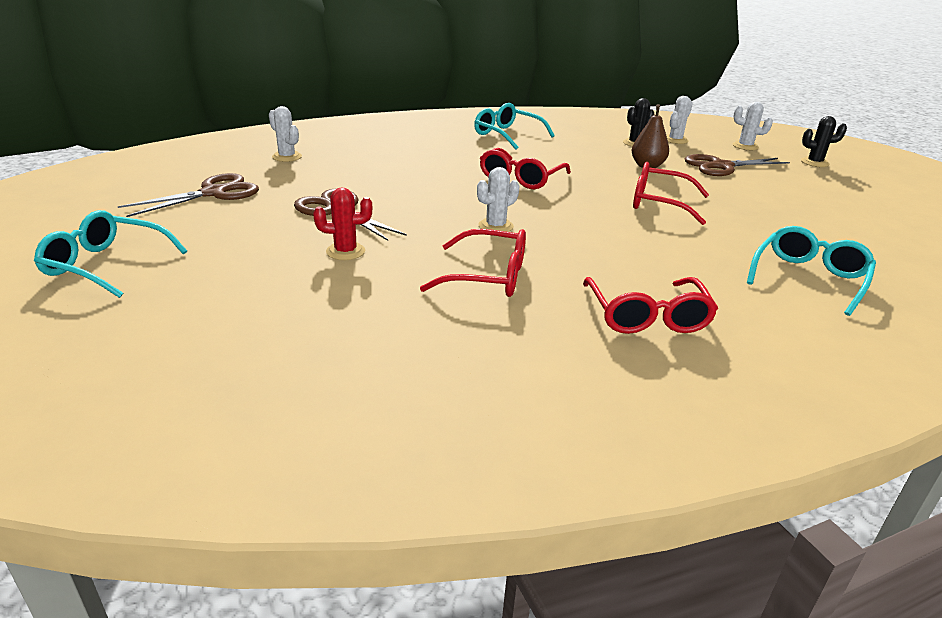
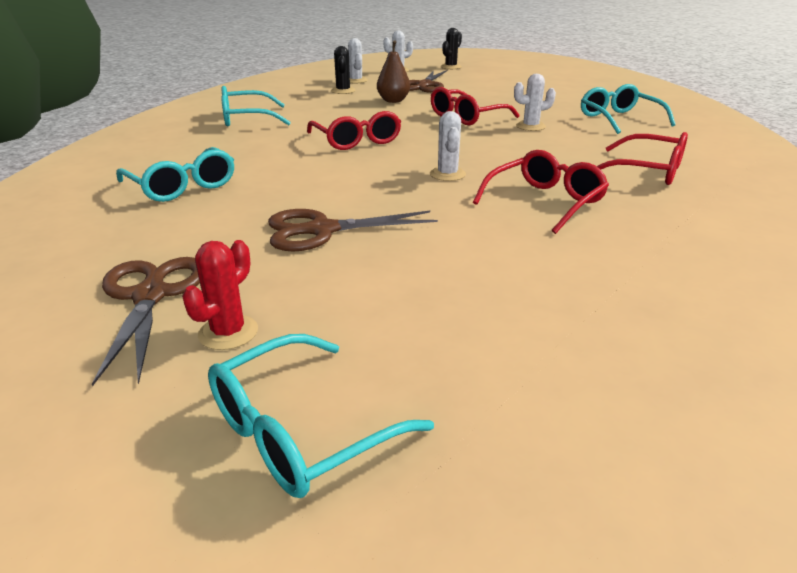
camera: 55 degrees left, 0 degrees up
(287, 157) = (107, 224): white cactus -> white cactus (530, 126)
(345, 251) = (434, 249): red cactus -> red cactus (228, 332)
(360, 156) = (182, 186): none -> turquoise glasses

